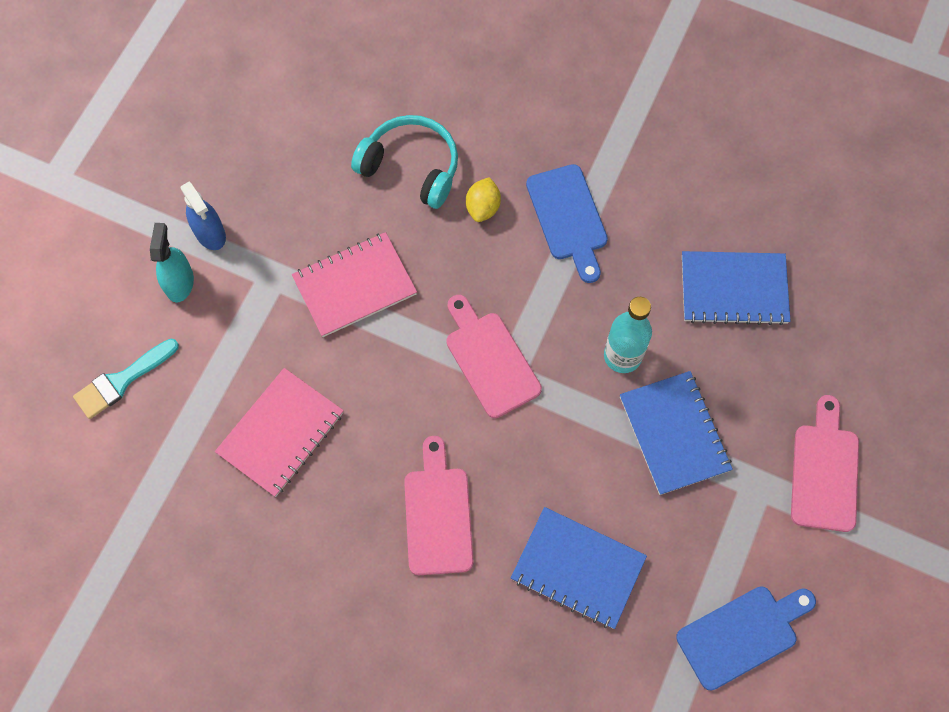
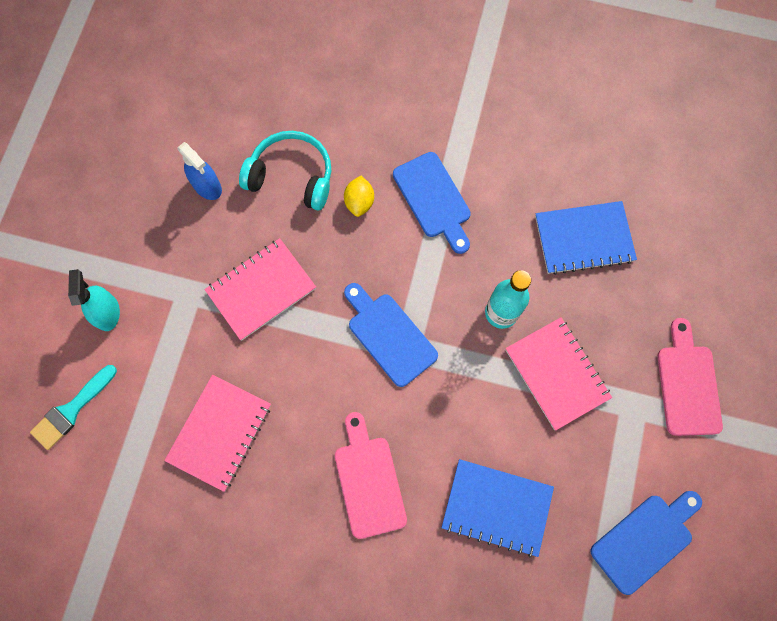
camera: 10 degrees left, 5 degrees up
(210, 233) = (127, 264): blue spray bottle -> blue spray bottle (207, 186)
(490, 360) = (389, 335): pink cutting board -> blue cutting board
(674, 433) = (556, 373): blue notebook -> pink notebook

